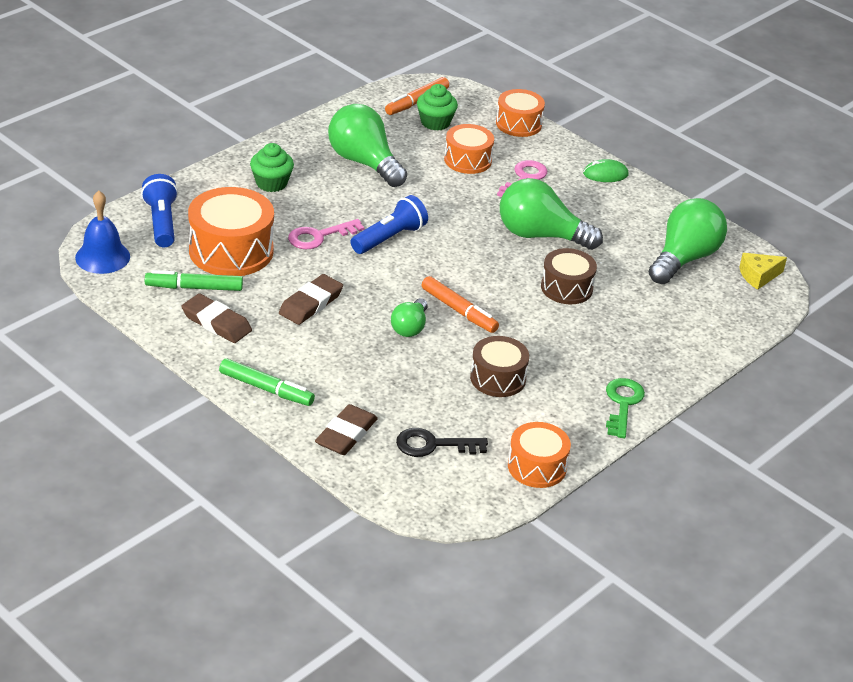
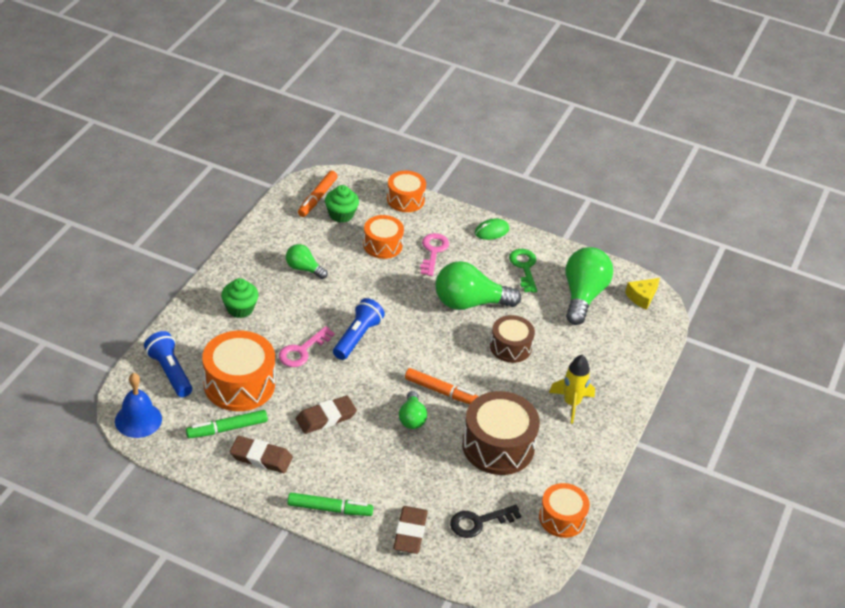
camera: 20 degrees left, 5 degrees up
(310, 303) = (326, 417): brown eraser -> brown eraser turned 45 degrees clockwise
(364, 162) = (304, 269): green light bulb -> green light bulb, size x0.54
(498, 378) = (498, 446): brown drum -> brown drum, size x1.62
(611, 359) = (571, 403): none -> yellow rocket
(622, 404) = (597, 442): green key -> green key (524, 267)

